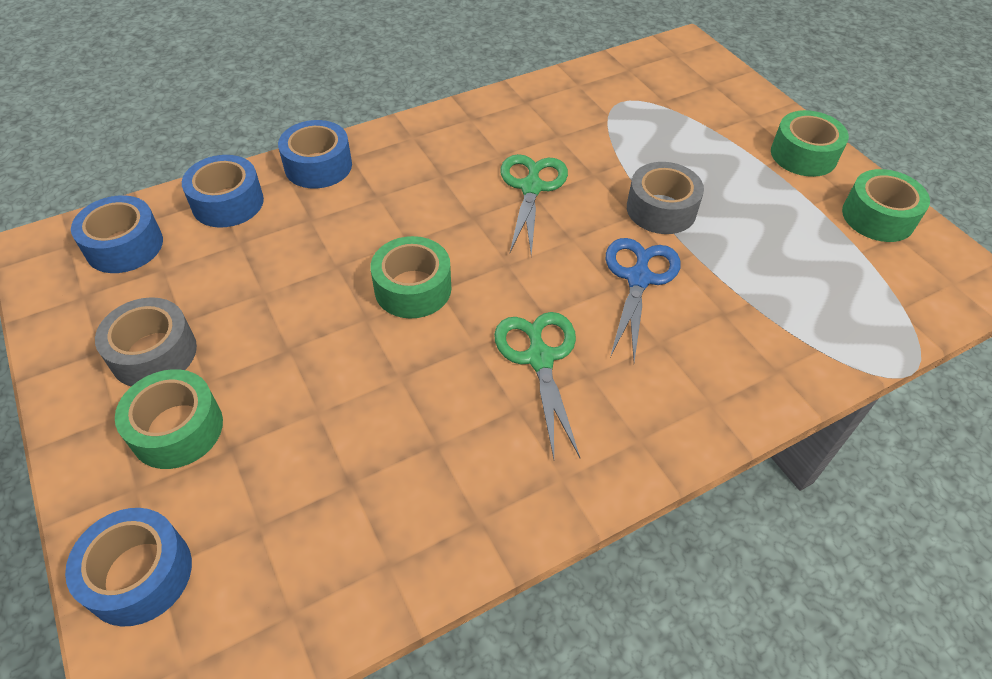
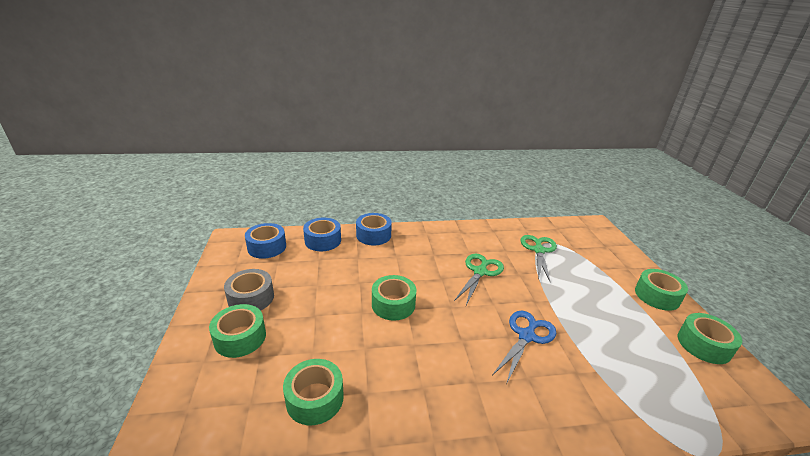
camera: 20 degrees right, 20 degrees down
(139, 574) = (178, 407): blue tape -> none
(359, 482) = (315, 398): none -> green tape
(539, 358) = (448, 363): green scissors -> green scissors (538, 250)
(661, 209) = (553, 302): grey tape -> none

